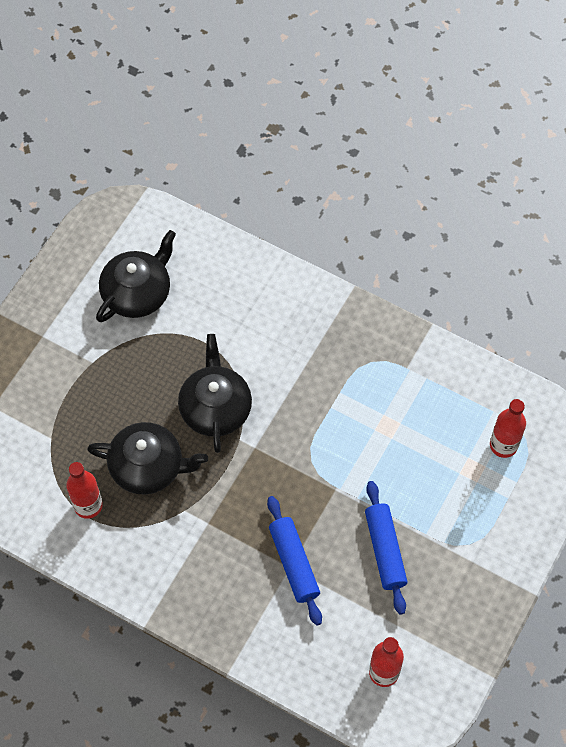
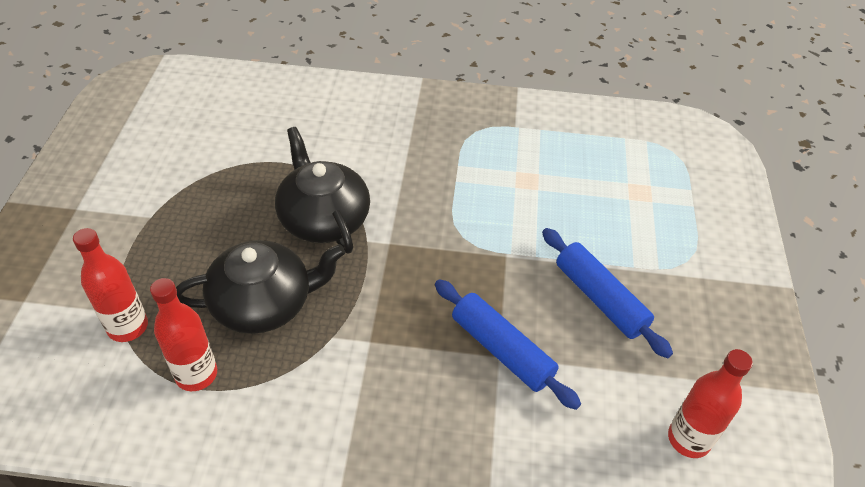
camera: 25 degrees left, 15 degrees down
(137, 292) = (185, 139): black teapot -> none
(503, 445) = (655, 162): red bottle -> red bottle (128, 327)

